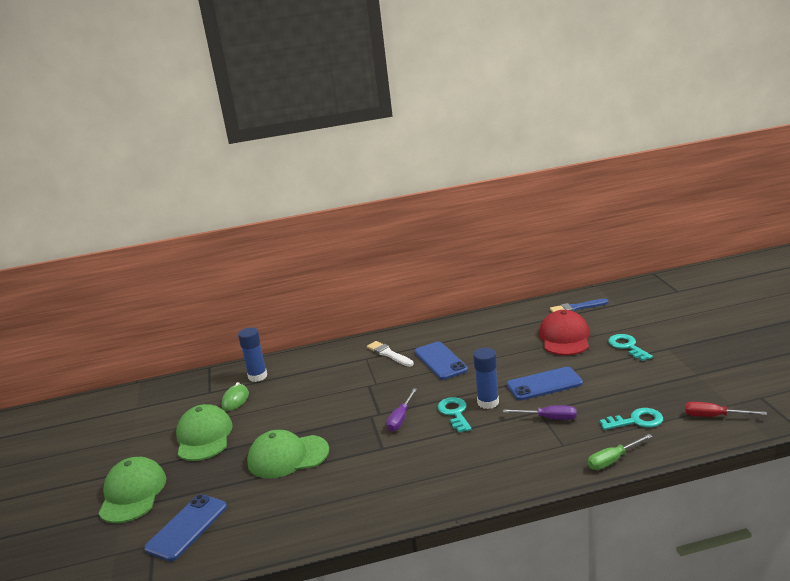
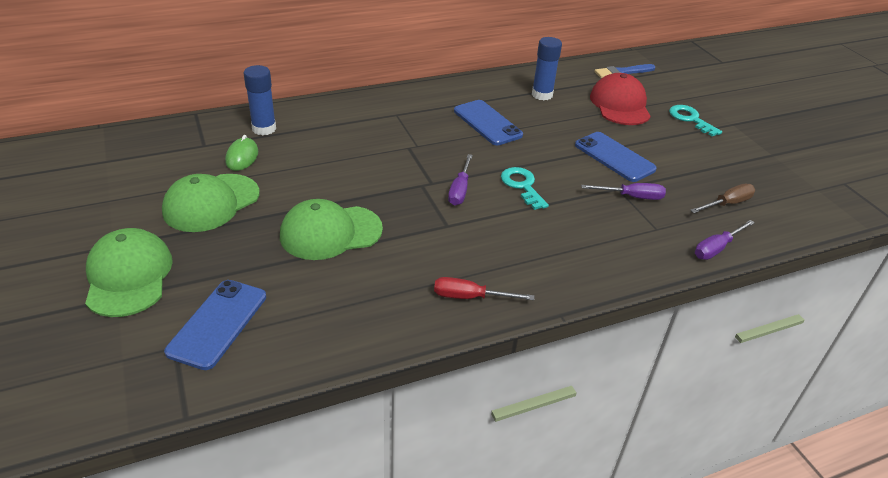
camera: 15 degrees left, 15 degrees up
(204, 437) = (211, 203): green cap -> green cap turned 120 degrees counterclockwise
(389, 354) = (423, 111): white brush -> none
(488, 402) = (557, 175): blue glue stick -> blue glue stick (542, 95)
(544, 384) = (614, 157): blue phone -> blue phone turned 75 degrees clockwise
(613, 460) = (716, 248): green screwdriver -> purple screwdriver
(636, 421) = (727, 204): turquoise key -> brown screwdriver
(714, 416) = (805, 202): red screwdriver -> red screwdriver (470, 297)

